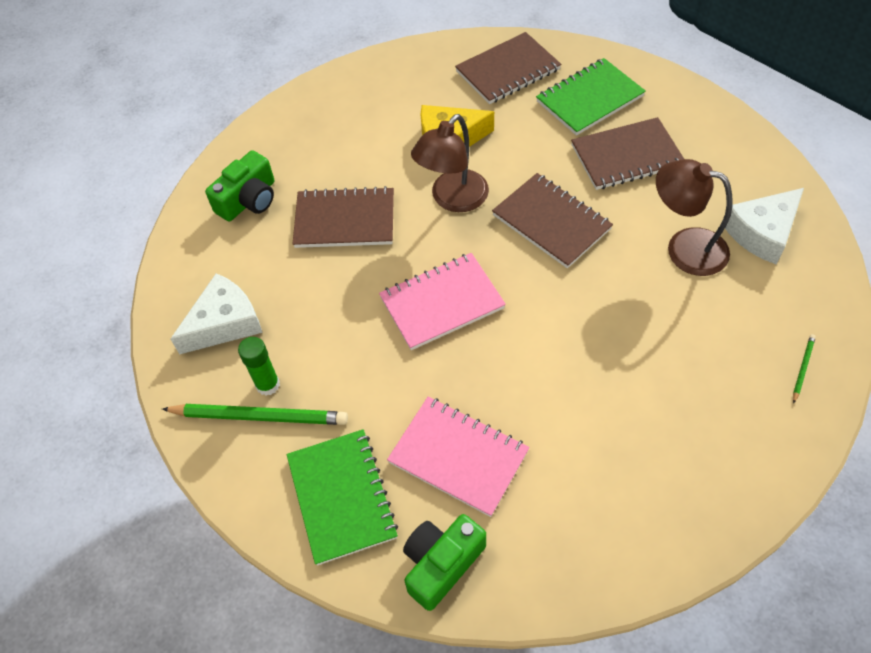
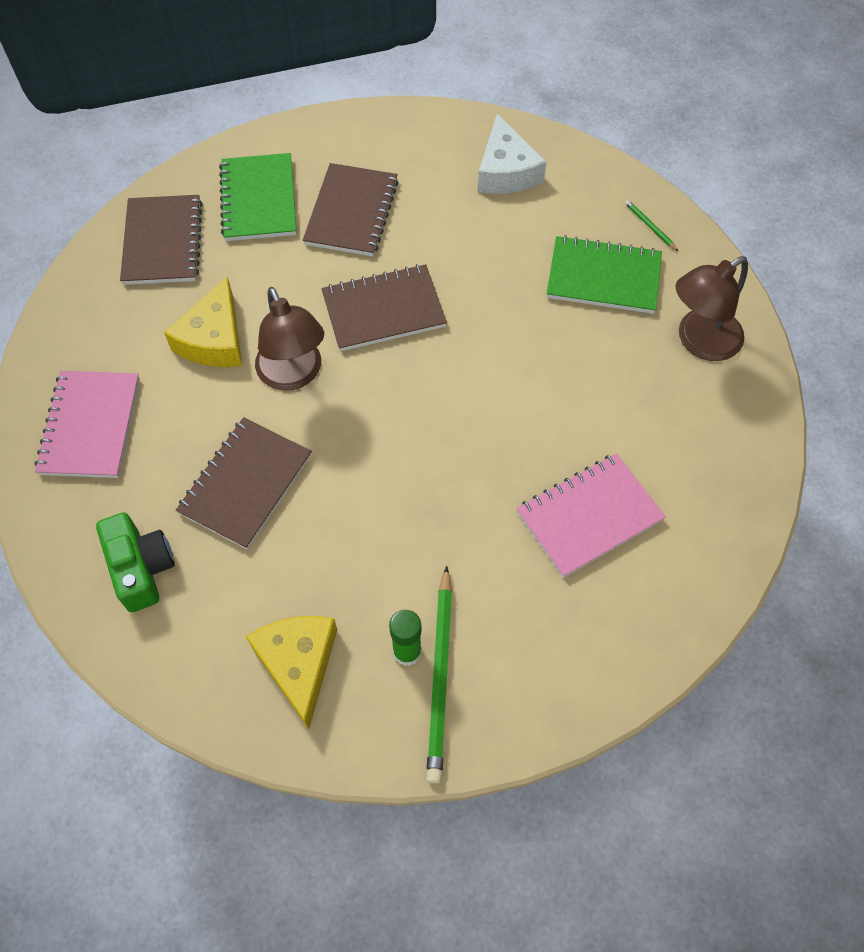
camera: 65 degrees left, 5 degrees up
(224, 323) = (298, 664): white cheese -> yellow cheese
(259, 416) = (440, 676): green pencil -> green pencil turned 150 degrees clockwise
(342, 497) = (576, 636): green notebook -> green notebook (603, 277)
(441, 564) = (686, 582): green camera -> none
(442, 303) = (413, 447): pink notebook -> pink notebook (90, 426)
(684, 247) = (483, 231): brown lamp -> brown lamp (699, 342)

